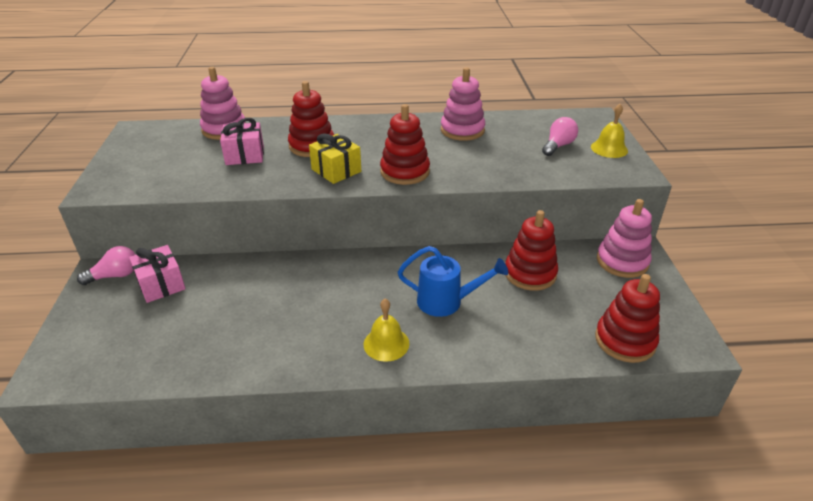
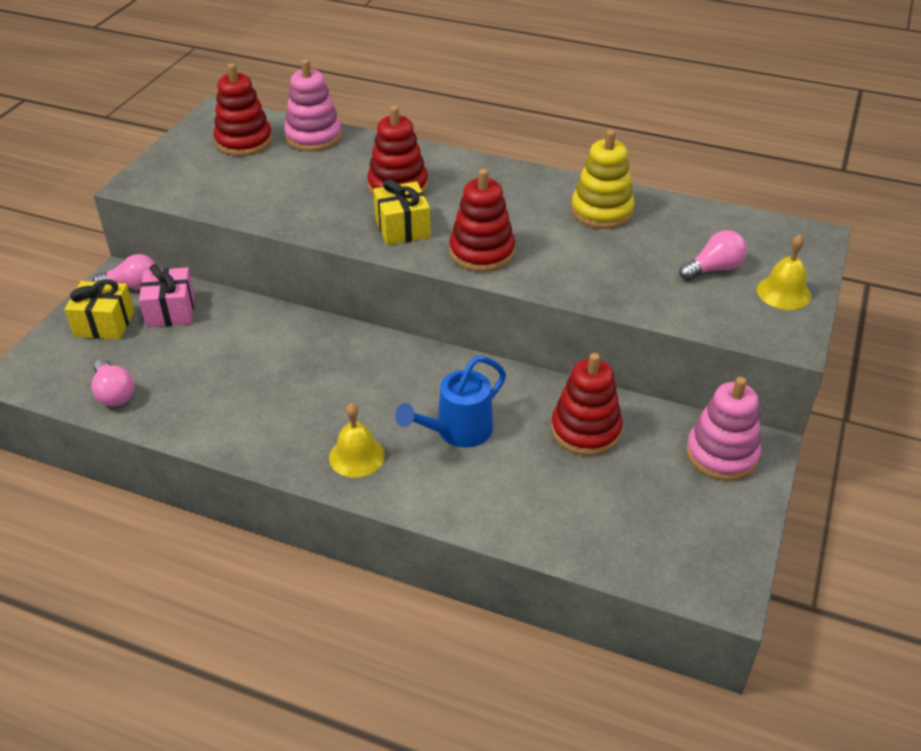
camera: 25 degrees right, 5 degrees up
(105, 311) = (104, 324): none -> yellow gift
(148, 363) = (114, 393): none -> pink light bulb
(245, 155) = (314, 179): pink gift -> none
(446, 302) = (457, 431): blue watering can -> blue watering can turned 105 degrees clockwise
(462, 130) = (601, 211): pink stacking toy -> yellow stacking toy
(625, 340) = (637, 552): red stacking toy -> red stacking toy (244, 141)

